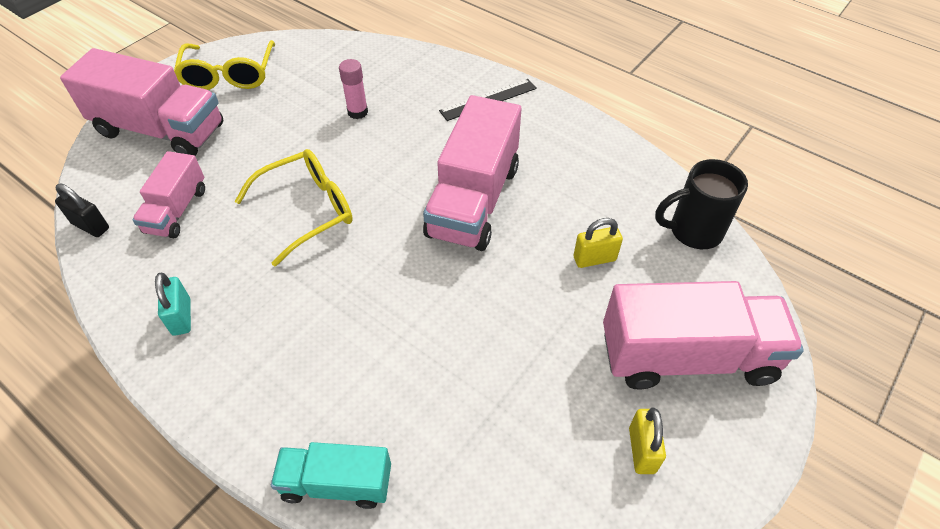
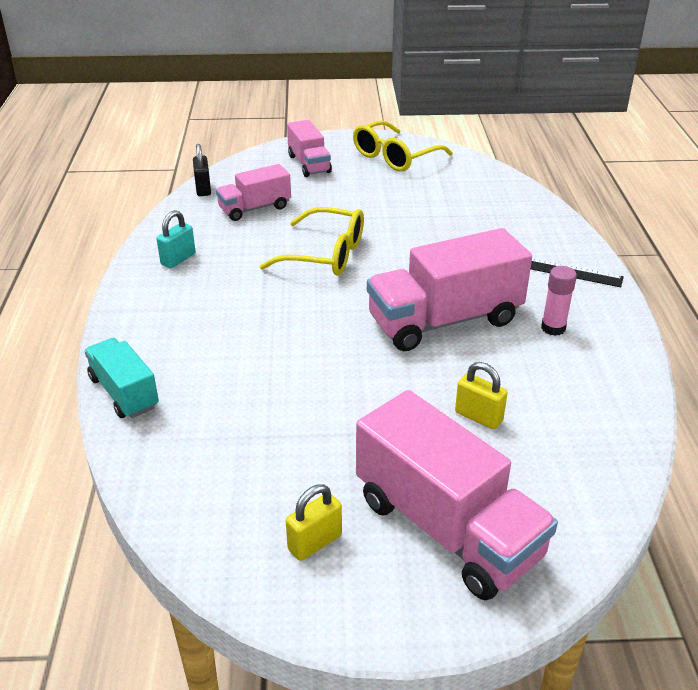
camera: 50 degrees right, 15 degrees down
(160, 130) = (309, 164): pink truck -> pink truck, size x0.56
(357, 112) = (447, 222): pink glue stick -> pink glue stick (553, 328)
(693, 231) = (601, 464): black mug -> none

